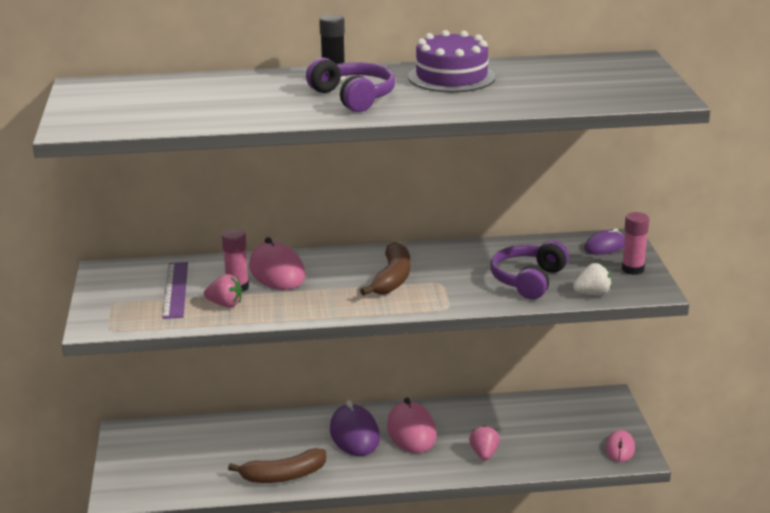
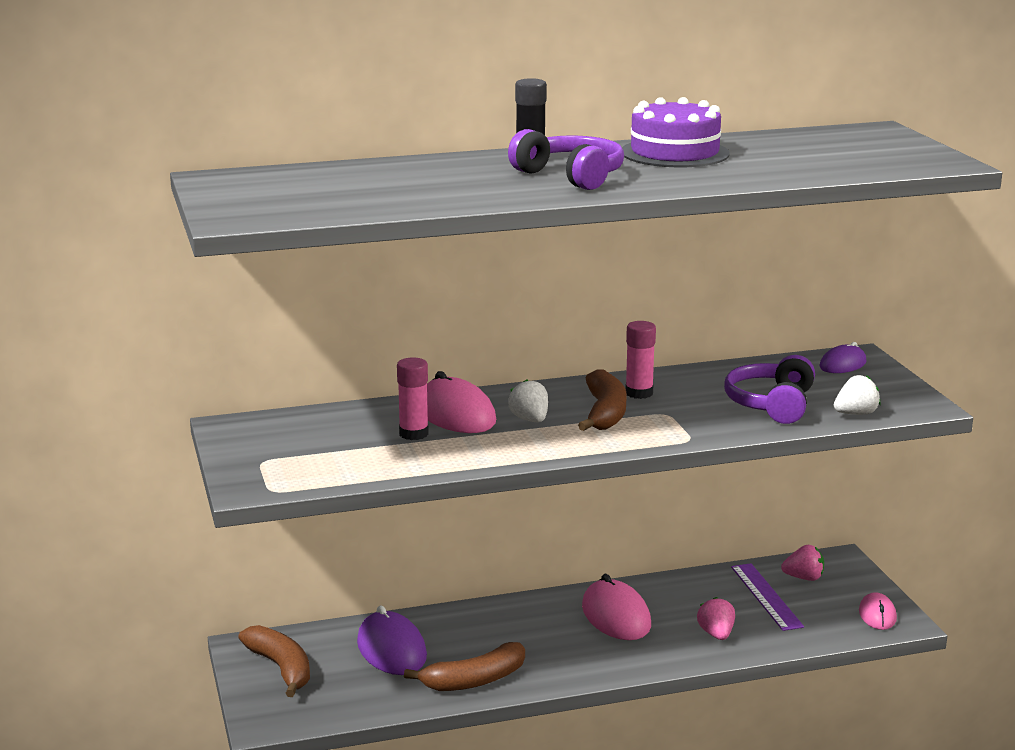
camera: 10 degrees left, 5 degrees down
(144, 452) = (281, 668): none -> brown banana
(175, 290) = (334, 441): purple ruler -> purple ruler (766, 596)
(225, 304) = (408, 453): pink strawberry -> pink strawberry (804, 578)
(331, 281) = (530, 420): none -> white strawberry
(354, 434) = (546, 625): purple mouse -> purple mouse (391, 649)
(633, 269) = (889, 386): pink glue stick -> pink glue stick (639, 393)

